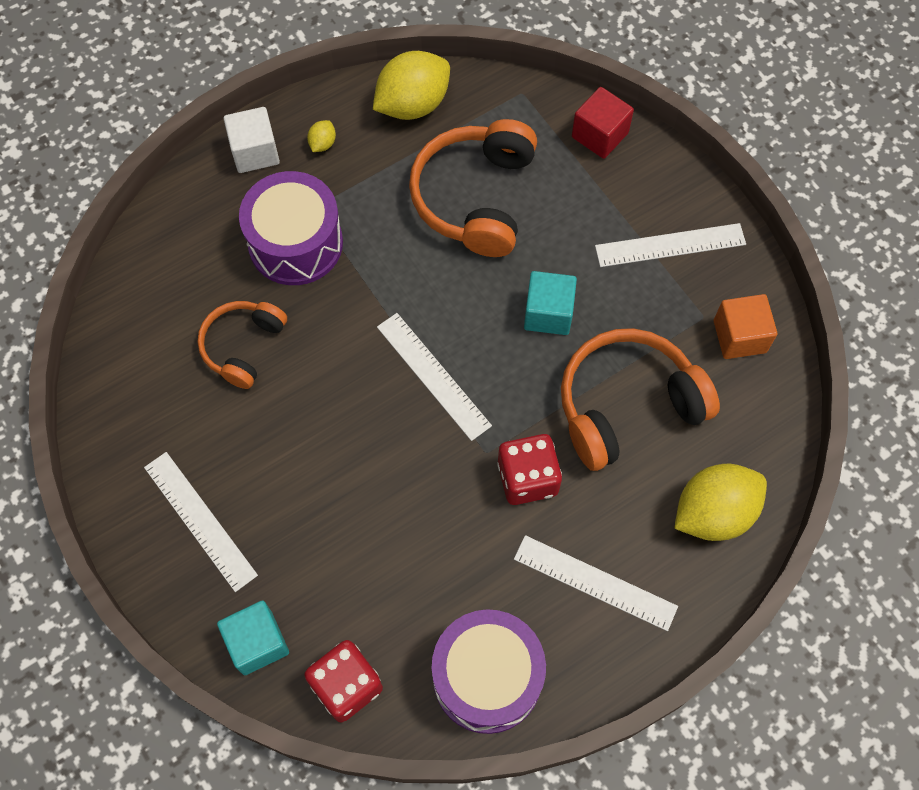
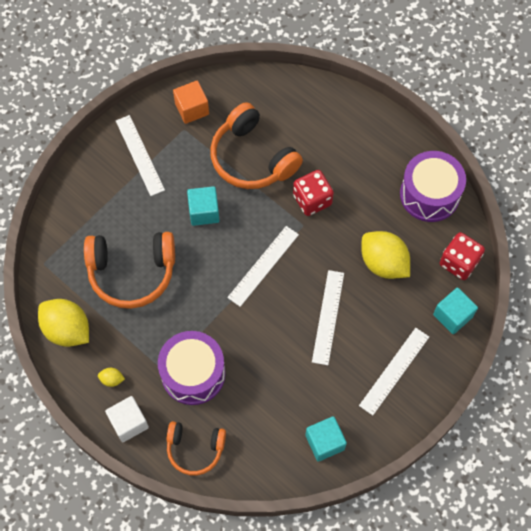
camera: 105 degrees left, 0 degrees up
(131, 390) = (324, 442): none -> turquoise cube
(243, 346) = (275, 383): orange headphones -> orange headphones (195, 449)
(595, 582) = (361, 154): white ruler -> white ruler (328, 317)
(599, 135) = (67, 209): red cube -> none
(713, 512) = (303, 105): yellow lemon -> yellow lemon (383, 263)

